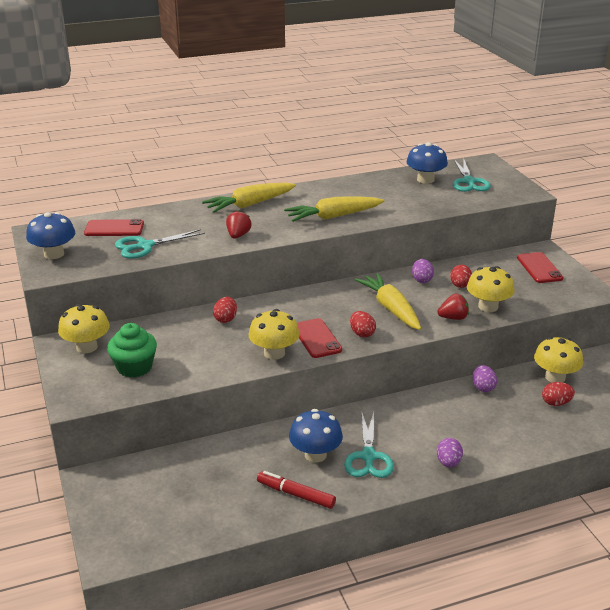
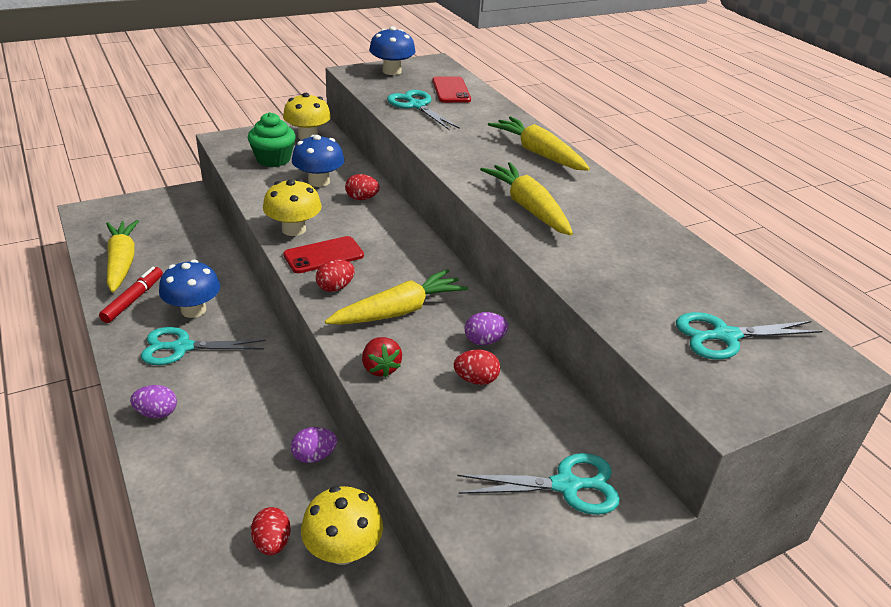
camera: 80 degrees right, 5 degrees up
(228, 511) = (122, 262): none -> yellow carrot
(238, 235) = (454, 149): red strawberry -> none
(425, 180) = (702, 288): blue mushroom -> blue mushroom (319, 181)
(488, 307) = (417, 407): yellow mushroom -> none
(539, 268) = (566, 485): red phone -> turquoise scissors

